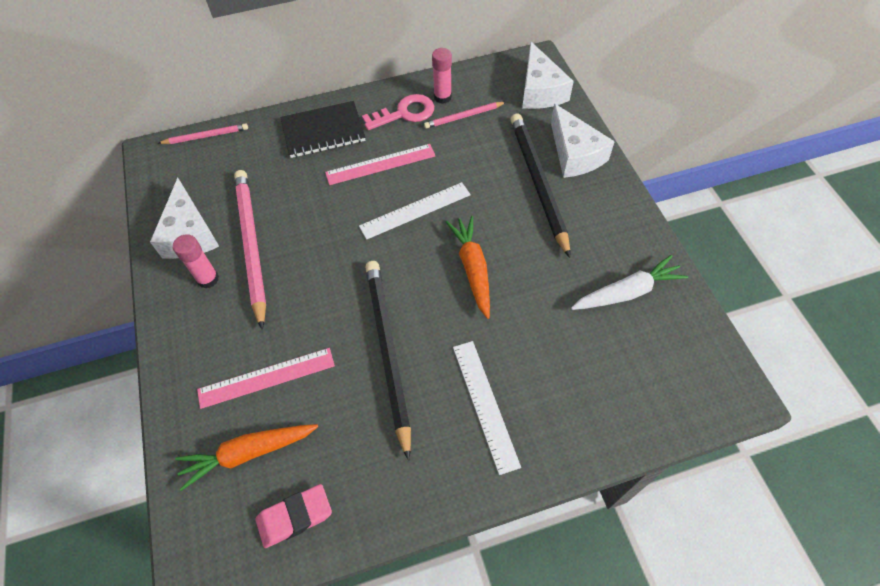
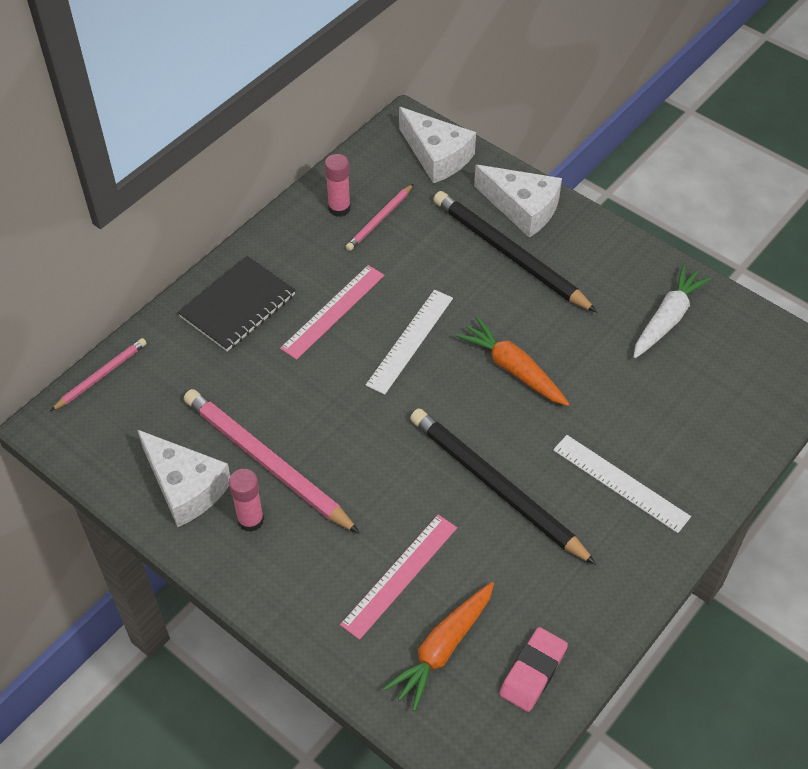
camera: 35 degrees left, 5 degrees down
(405, 113) = (312, 244): pink key -> none

